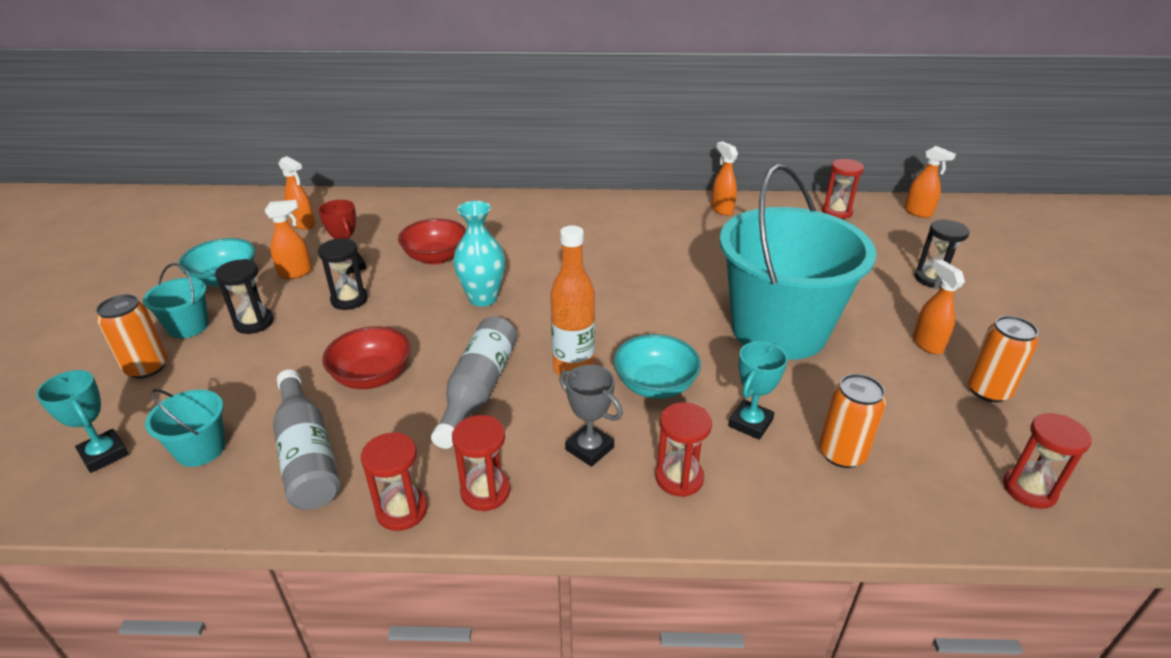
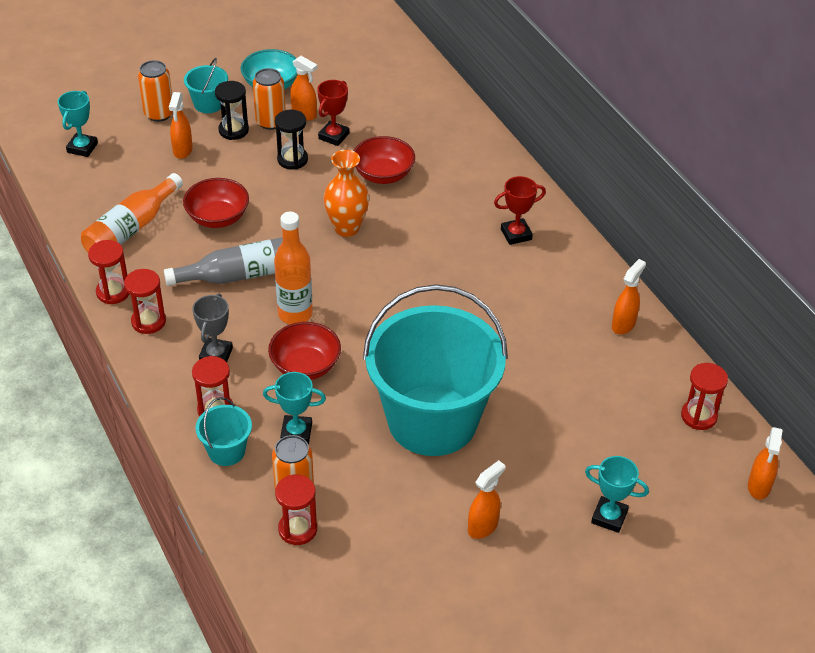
camera: 60 degrees right, 10 degrees up
(201, 449) = (109, 182): turquoise bucket -> turquoise bucket (226, 451)
(303, 224) = (371, 78): orange spray bottle -> orange spray bottle (182, 150)
(307, 455) = (131, 228): grey bottle -> orange bottle
(483, 298) = (346, 228): turquoise vase -> orange vase
(581, 220) = (516, 234): none -> red trophy
(655, 385) = (305, 366): turquoise bowl -> red bowl
(932, 279) = (609, 517): black hourglass -> turquoise trophy
(988, 391) = (437, 577): orange can -> orange can (271, 122)
(1029, 489) = (321, 612): red hourglass -> red hourglass (297, 529)

